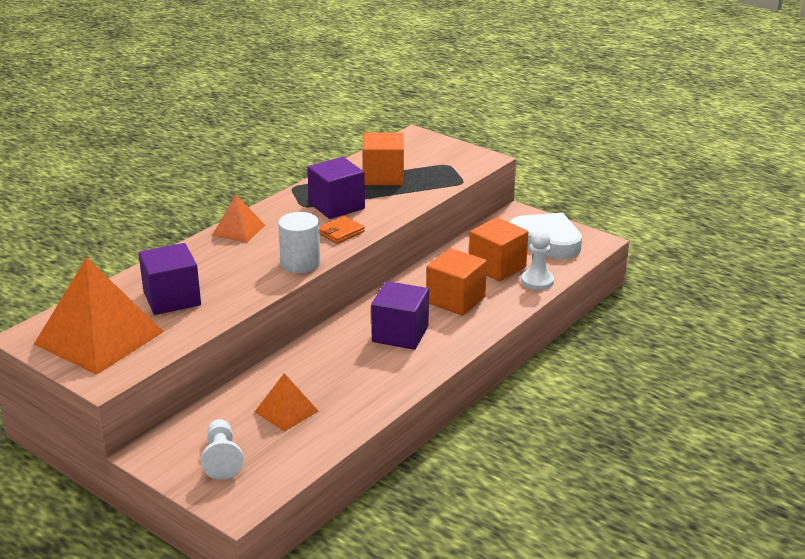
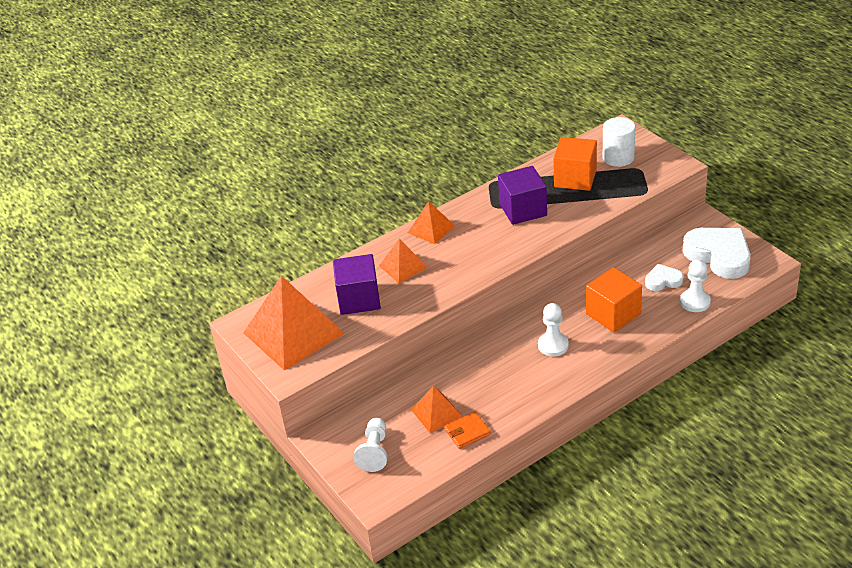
camera: 20 degrees right, 10 degrees up
(216, 265) = (403, 266): none -> orange pyramid
(300, 263) = (473, 273): white cylinder -> white cylinder (618, 157)
(340, 232) = (518, 241): orange wallet -> orange wallet (467, 432)
(400, 334) = (553, 345): purple cube -> white pawn
(497, 267) = (663, 281): orange cube -> white heart

